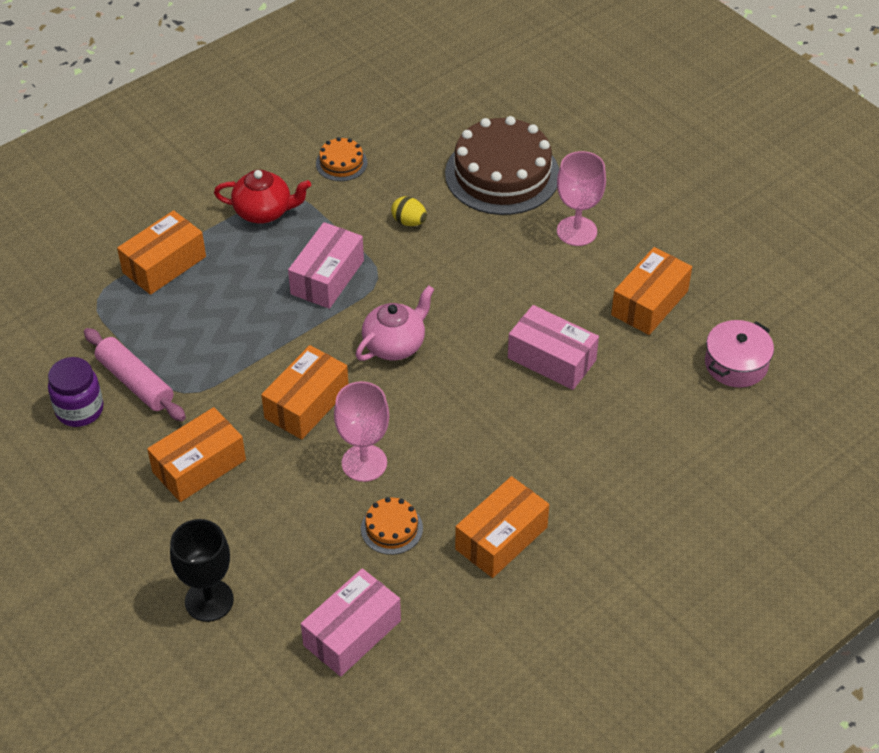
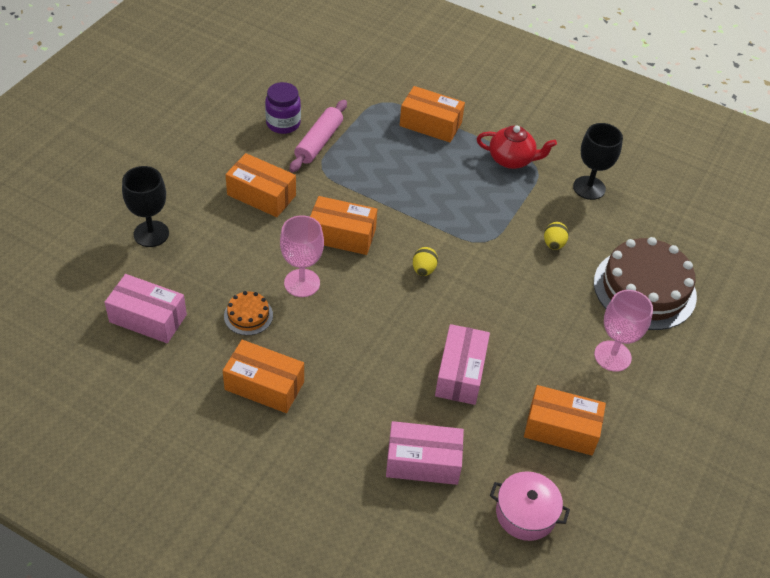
camera: 65 degrees right, 0 degrees up
(264, 212) = (512, 160): red teapot -> red teapot turned 60 degrees counterclockwise
(327, 277) = (468, 212): pink box -> pink box (423, 462)
(341, 163) = (589, 188): orange cake -> black goblet
(395, 344) = (423, 270): pink teapot -> yellow egg

